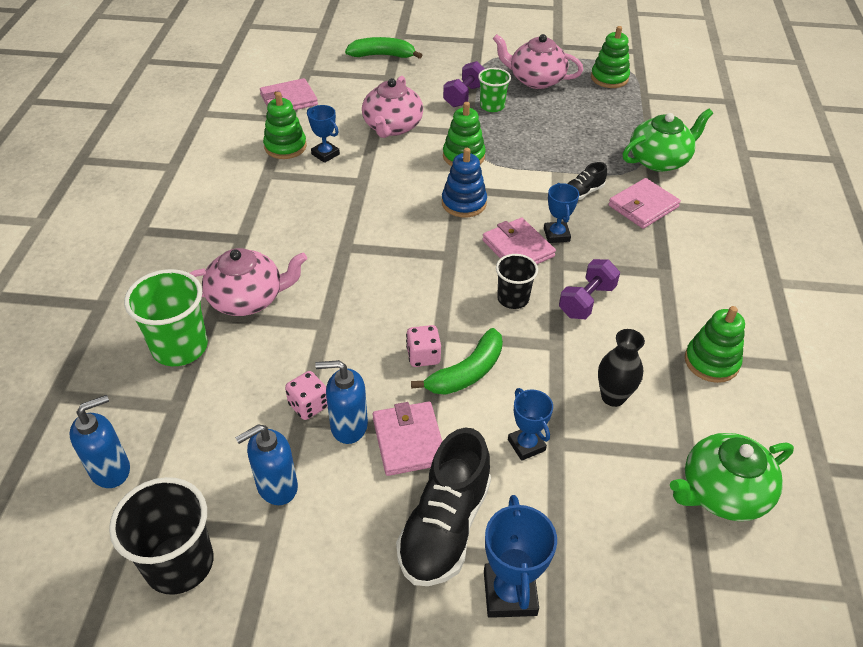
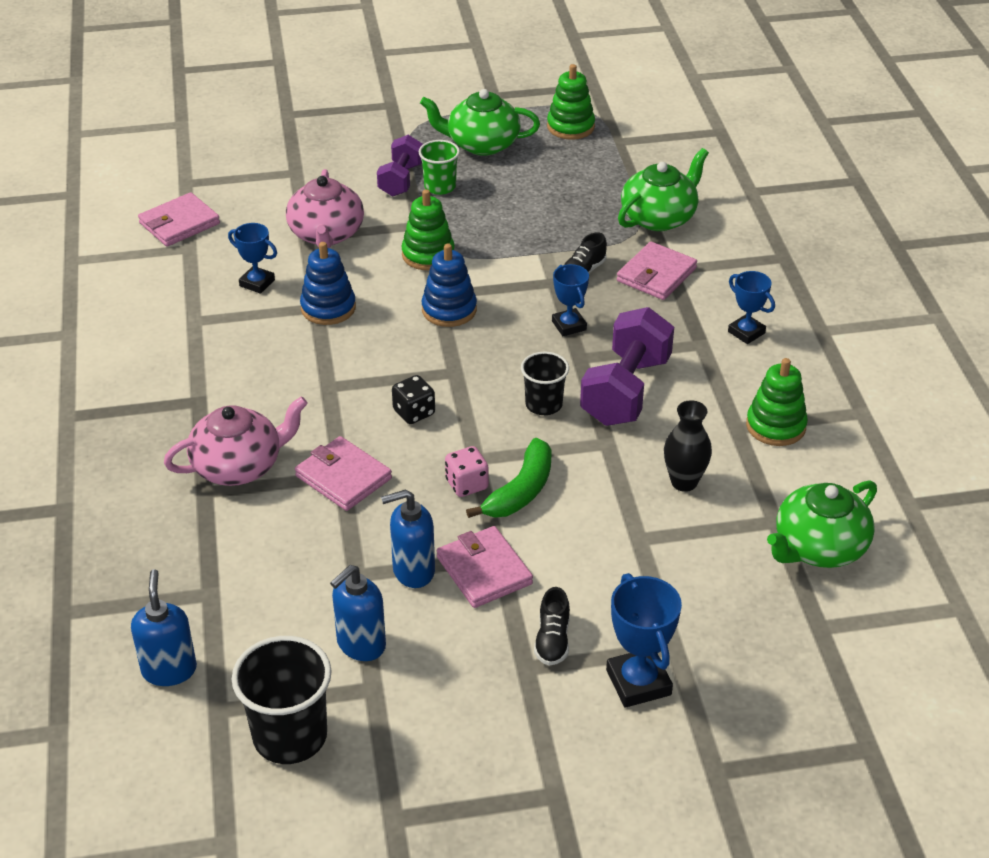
camera: 15 degrees left, 5 degrees down
(111, 470) = (169, 670): blue soap dispenser -> blue soap dispenser turned 45 degrees counterclockwise
(180, 347) = (184, 533): green cup -> none
(285, 146) = (202, 283): green stacking toy -> none
(308, 405) = (360, 560): pink dice -> none
(370, 183) = (328, 308): none -> blue stacking toy
(382, 55) = (276, 145): green banana -> none
(403, 283) = (414, 412): none -> black dice
(445, 526) = (552, 640): black shoe -> black shoe, size x0.49
(518, 248) = (530, 349): pink wallet -> pink wallet (343, 477)
(526, 445) = (609, 547): blue trophy -> blue trophy (746, 332)
(535, 80) = (481, 144): pink teapot -> green teapot
(586, 301) = (625, 391): purple dumbbell -> purple dumbbell, size x1.62

